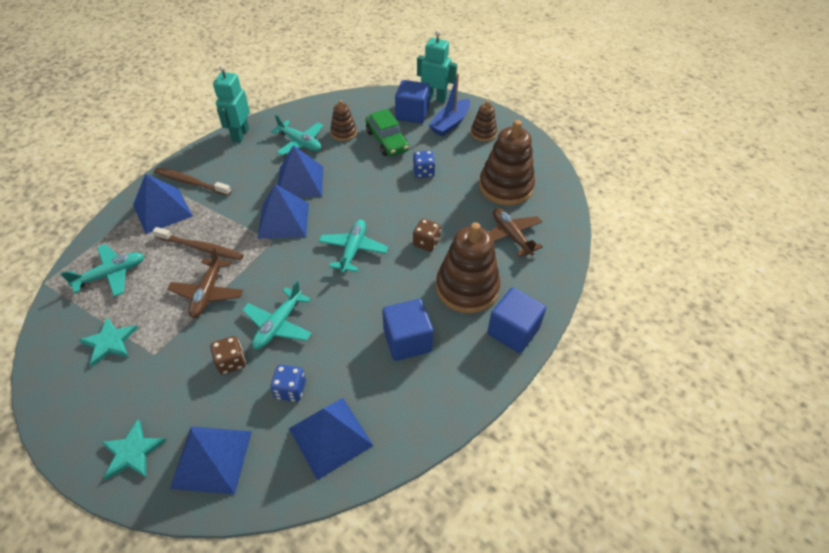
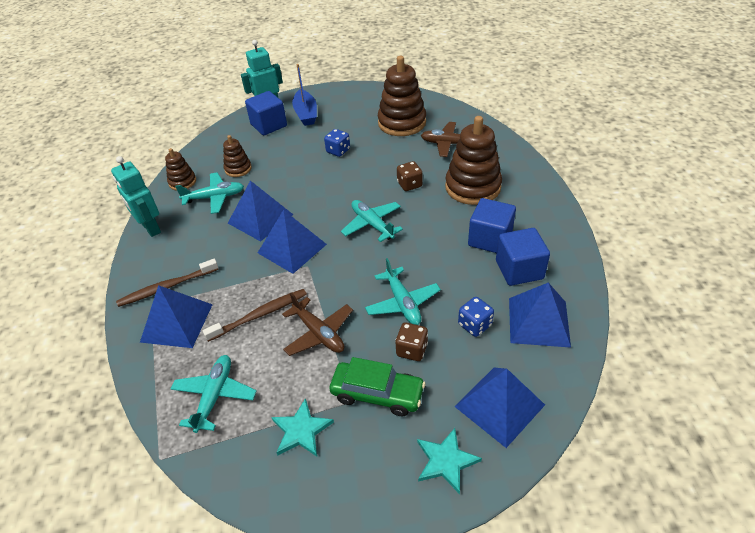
camera: 45 degrees left, 5 degrees down
(387, 141) = (280, 152): green car -> green car (377, 394)
(483, 133) = (337, 105): brown stacking toy -> brown stacking toy (182, 182)
(513, 331) = (531, 186): blue cube -> blue cube (519, 270)

